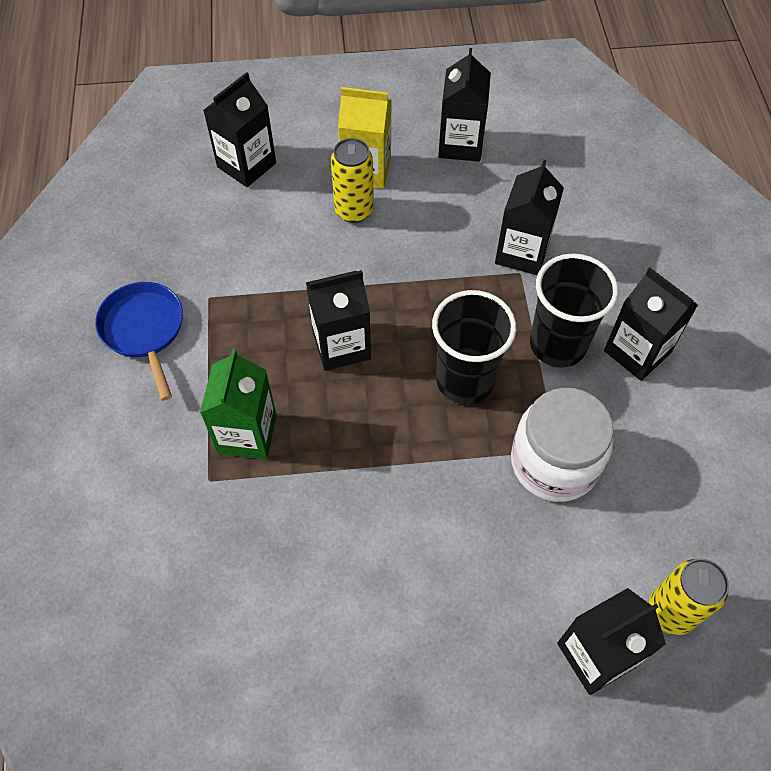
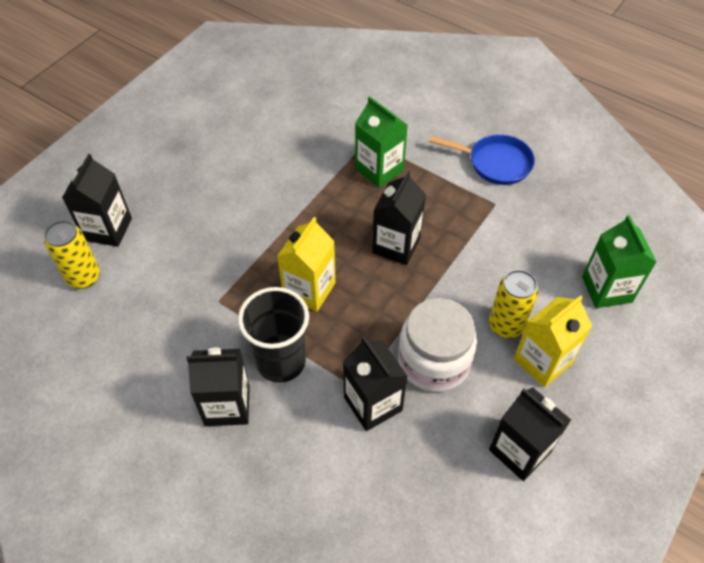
camera: 130 degrees right, 5 degrees down
(246, 165) = (606, 289): black carton -> green carton
(465, 380) = (309, 290): black cup -> yellow carton
(554, 462) = (212, 293): white jar -> white jar (434, 361)

